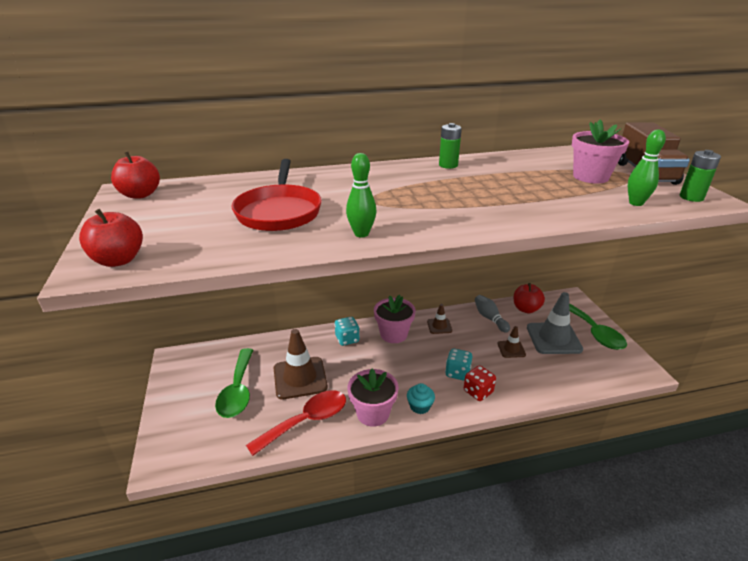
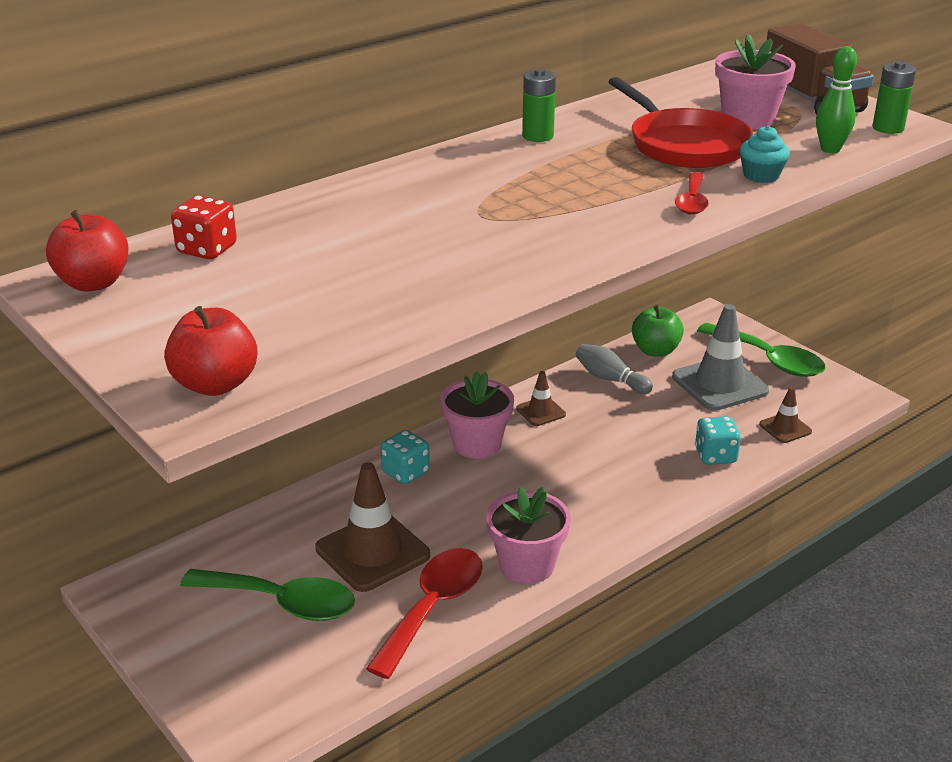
camera: 25 degrees left, 0 degrees up
(238, 391) = (282, 602): green spoon -> green spoon turned 45 degrees counterclockwise
(279, 211) = (366, 261): red pan -> red pan (684, 145)
(361, 234) = (523, 267): green bowling pin -> none
(420, 406) = (589, 534): turquoise cupcake -> turquoise cupcake (761, 175)
(457, 373) = (613, 472): turquoise dice -> turquoise dice (715, 456)
(478, 392) = (659, 489): red dice -> red dice (207, 250)
(508, 217) = (692, 201): none -> red spoon
(511, 349) = (669, 416): brown traffic cone -> brown traffic cone (785, 428)
(526, 309) = (655, 351): red apple -> green apple

